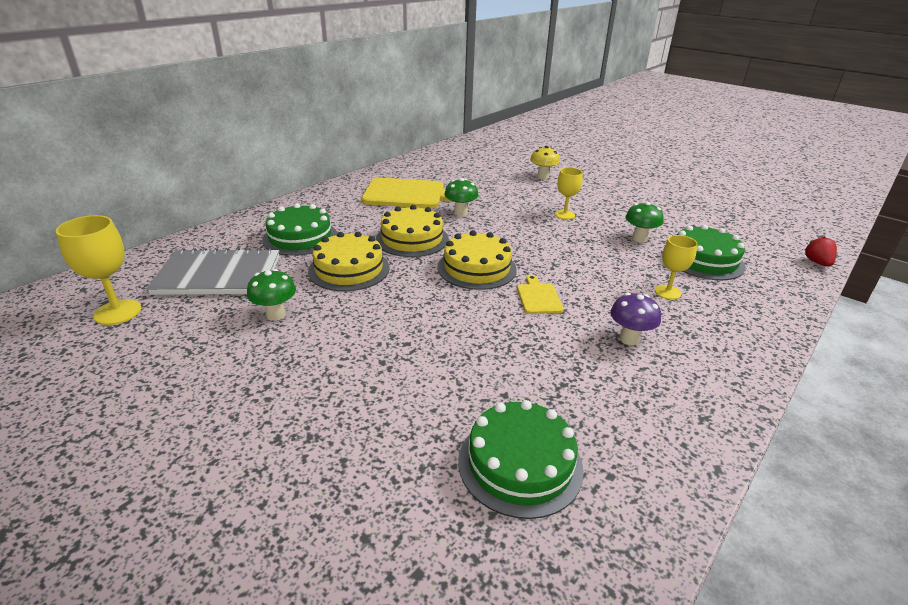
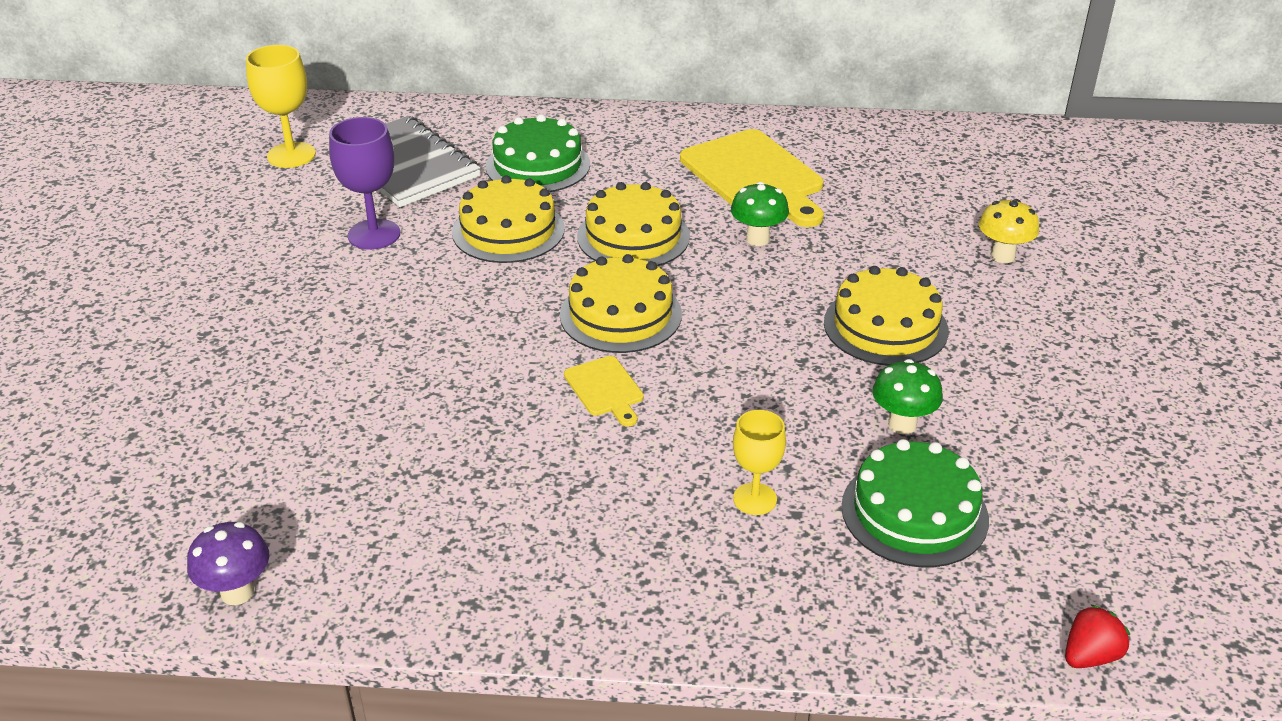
camera: 55 degrees right, 5 degrees up
(276, 315) = (374, 234): green mushroom -> purple goblet
(520, 463) = (283, 487): green cake -> none
(538, 297) = (605, 389): yellow cutting board -> yellow cutting board turned 105 degrees clockwise
(564, 215) = (885, 326): yellow goblet -> yellow cake
(629, 339) = (586, 496): purple mushroom -> purple mushroom (237, 592)

